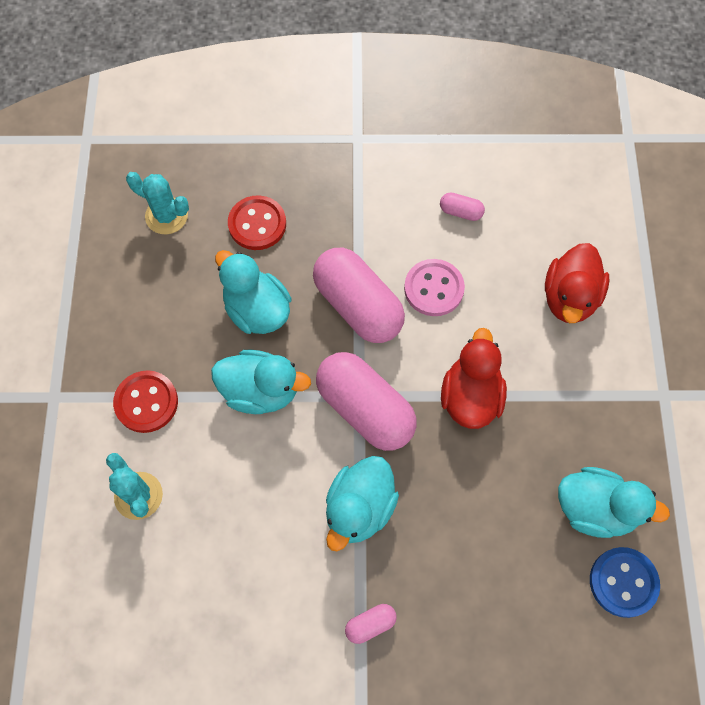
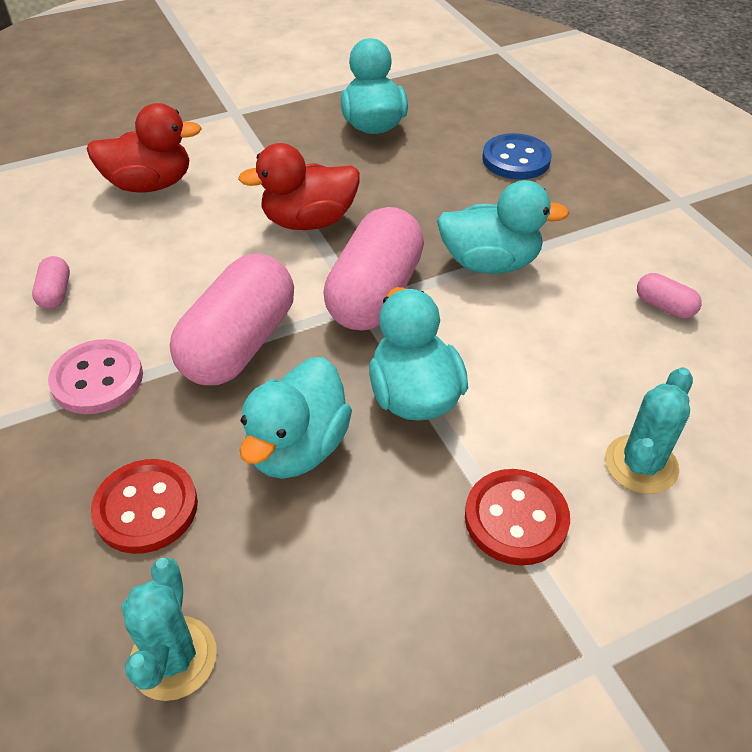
camera: 115 degrees left, 20 degrees down
(370, 624) = (592, 221): pink capsule -> pink capsule (664, 306)
(434, 289) = (183, 285): pink button -> pink button (97, 379)
(623, 582) = (426, 100): blue button -> blue button (516, 159)

